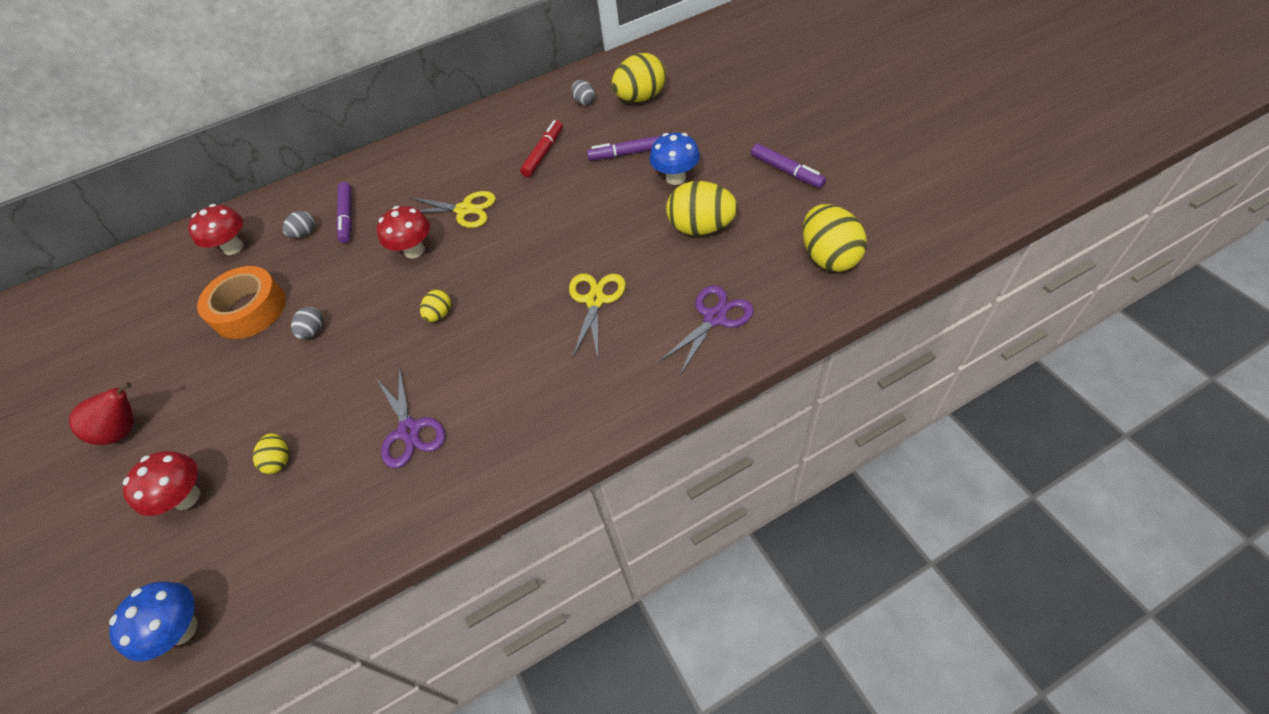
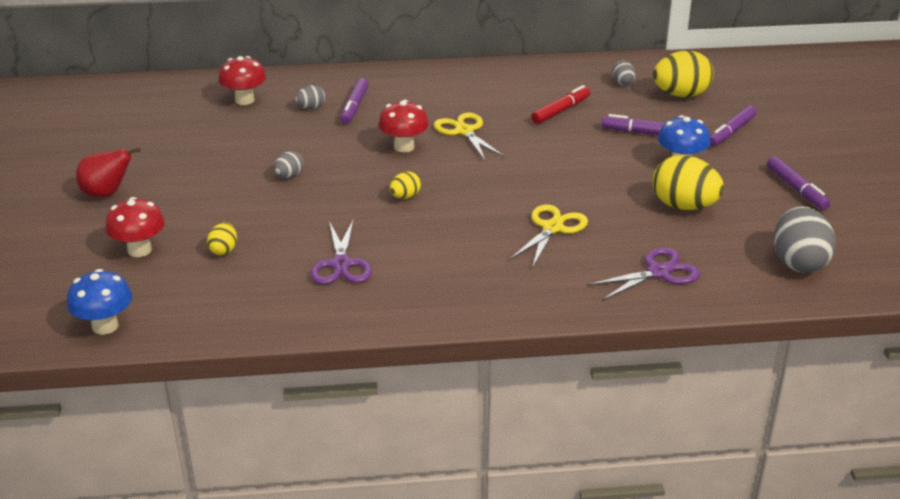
camera: 15 degrees right, 20 degrees down
(249, 310) = (240, 146): orange tape -> none
(465, 210) = (464, 131): yellow scissors -> yellow scissors turned 150 degrees counterclockwise
(702, 125) = (731, 132): none -> purple marker
(828, 257) = (798, 262): yellow egg -> grey egg

